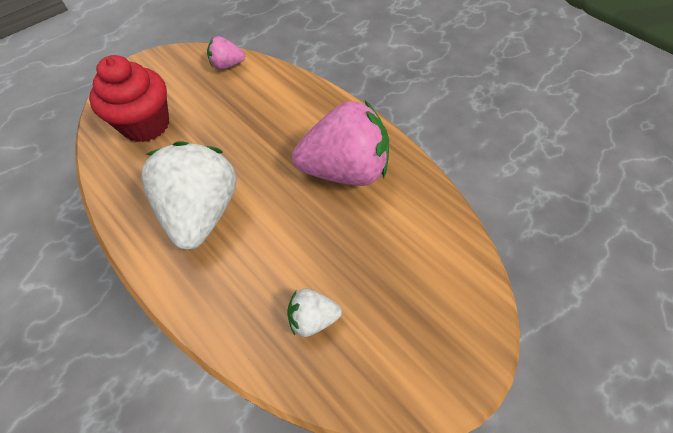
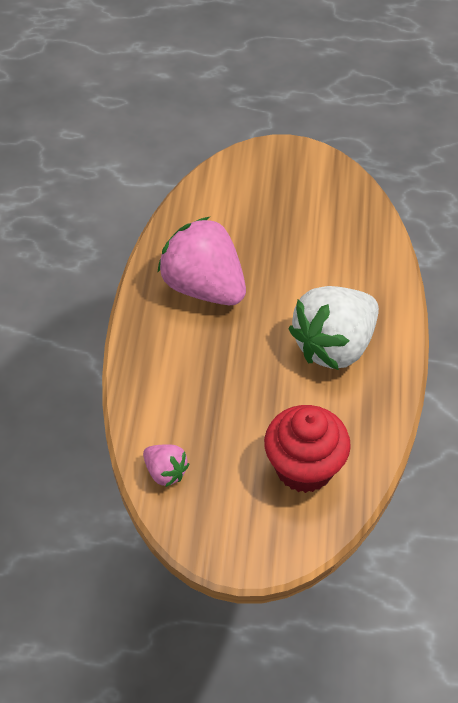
camera: 130 degrees left, 5 degrees down
(312, 318) = (334, 230): white strawberry -> none

